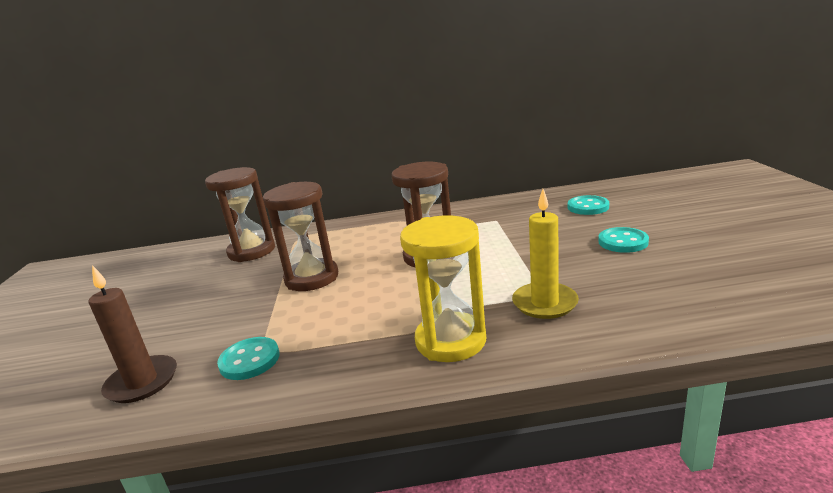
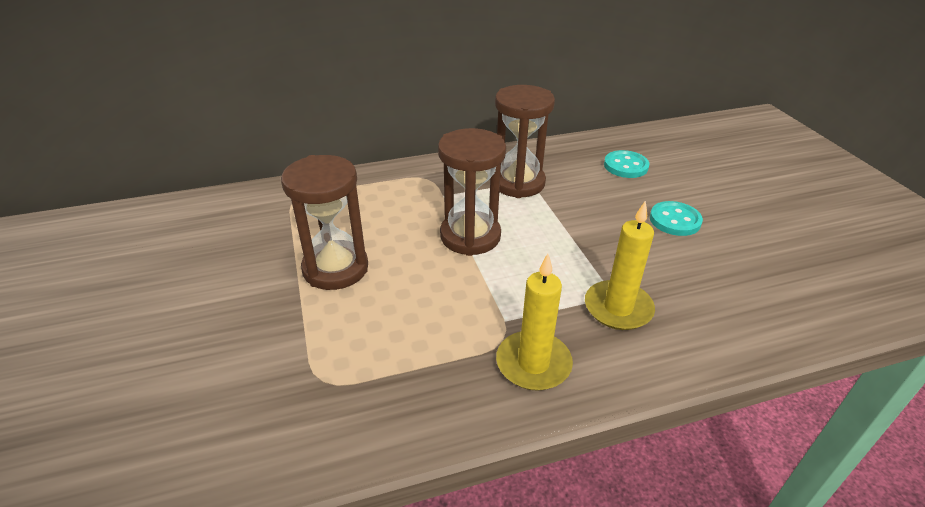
camera: 15 degrees left, 15 degrees up
(142, 382) = (171, 441): brown candle -> none
(249, 360) = (303, 400): turquoise button -> none
(251, 251) = (237, 221): brown hourglass -> brown hourglass (518, 183)
(450, 341) = (533, 363): yellow hourglass -> yellow candle

